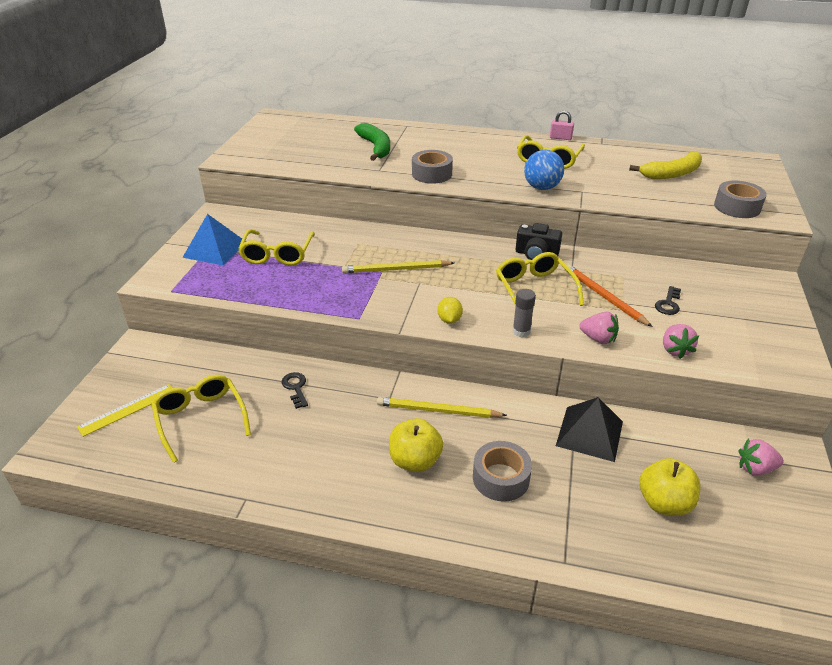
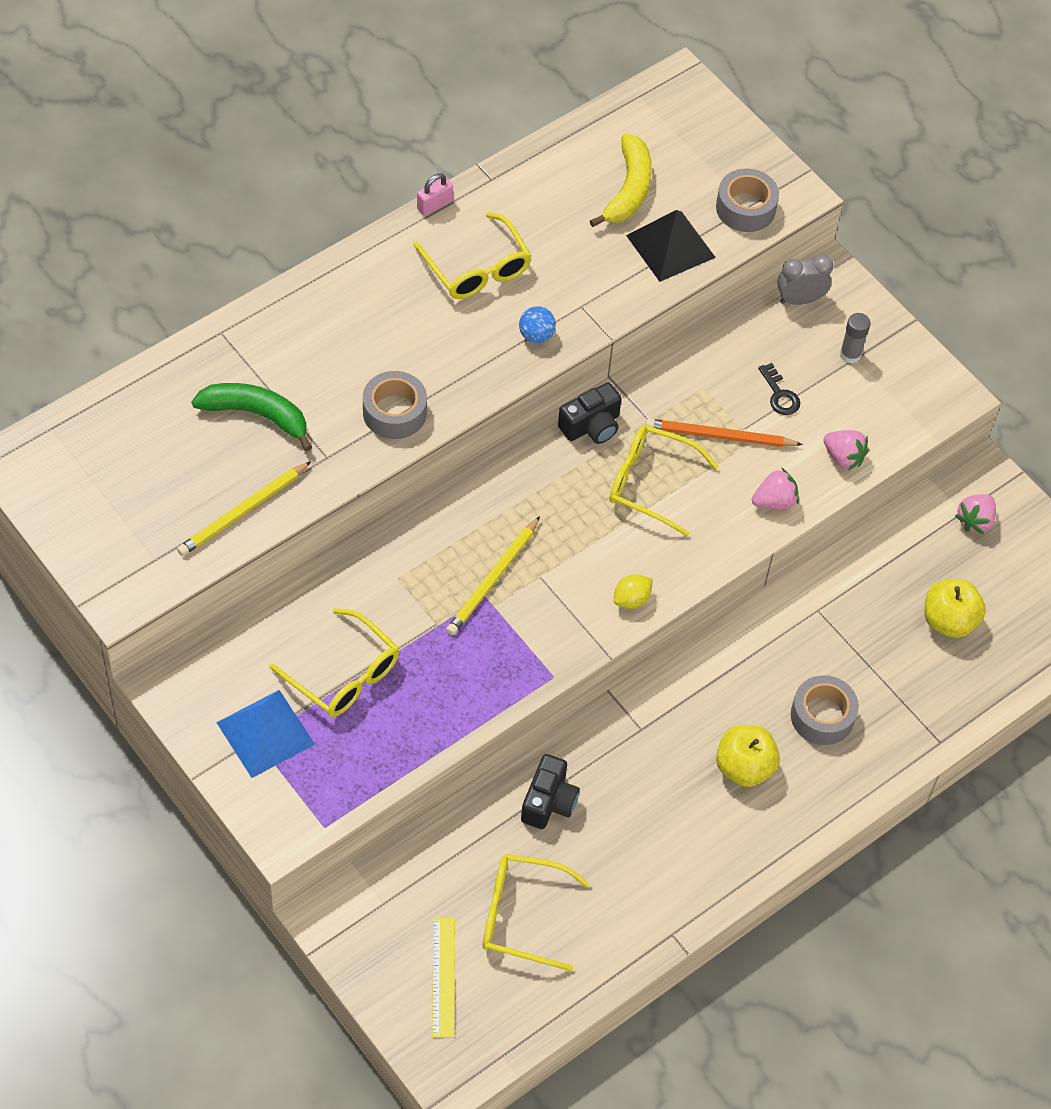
camera: 55 degrees left, 20 degrees up
(296, 388) = (549, 802): black key -> black camera
(438, 411) = (697, 700): yellow pencil -> yellow pencil (243, 511)
(449, 320) = (631, 599): yellow lemon -> yellow lemon turned 75 degrees counterclockwise
(521, 331) = (706, 554): grey glue stick -> grey glue stick (850, 354)
(541, 187) = (536, 335): blue ball -> blue ball, size x0.63
(589, 433) = (833, 603): black pyramid -> black pyramid (670, 246)
(737, 280) = (800, 300): none -> grey clock

